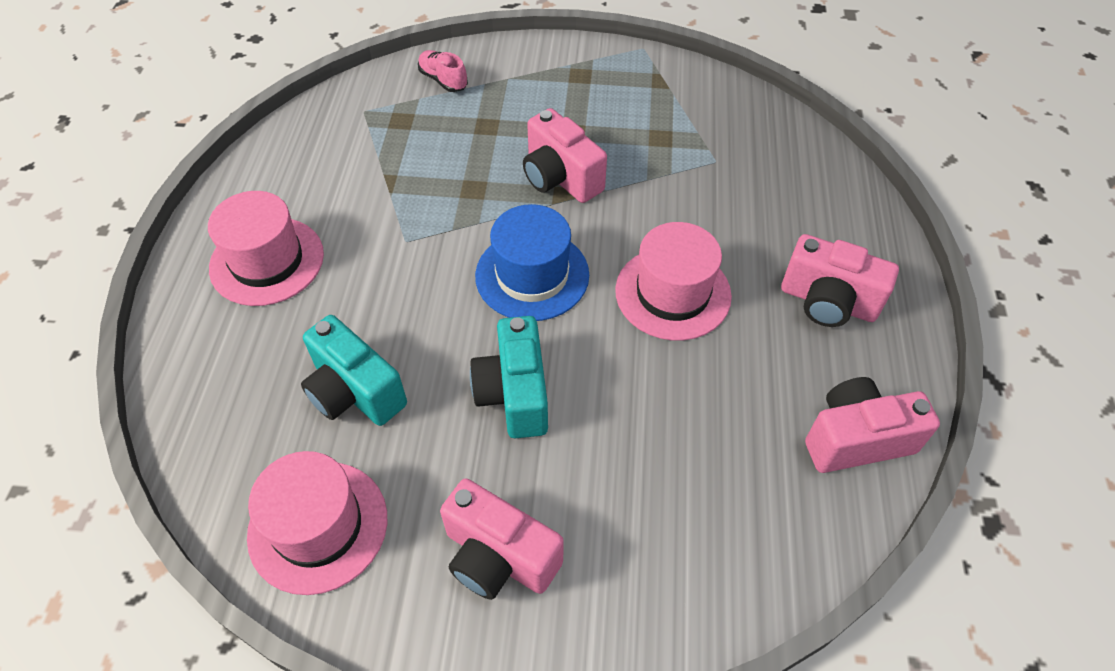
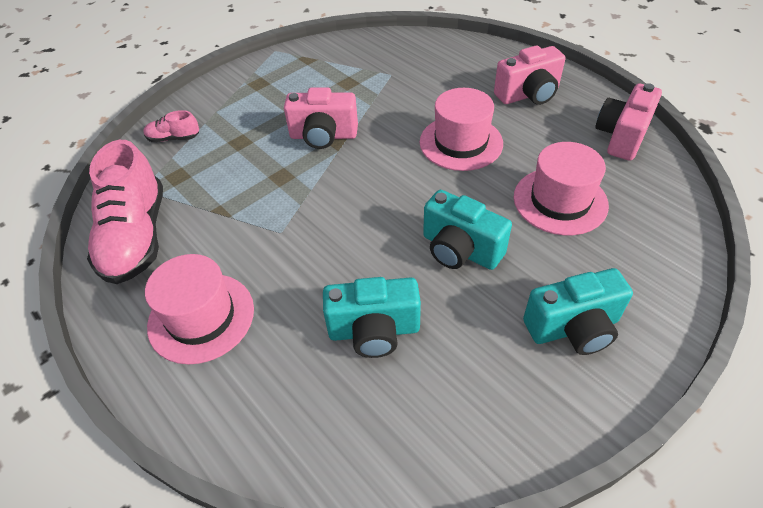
camera: 45 degrees left, 5 degrees down
(310, 152) = (136, 236): none -> pink shoe
(318, 526) = (465, 416): pink hat -> pink hat (560, 201)
(498, 557) = (573, 328): pink camera -> turquoise camera
(532, 275) = (381, 190): blue hat -> none

